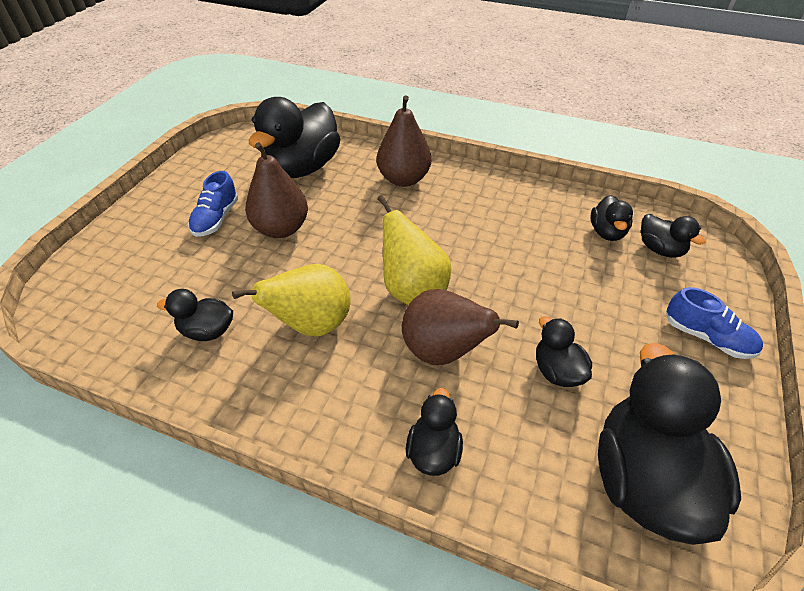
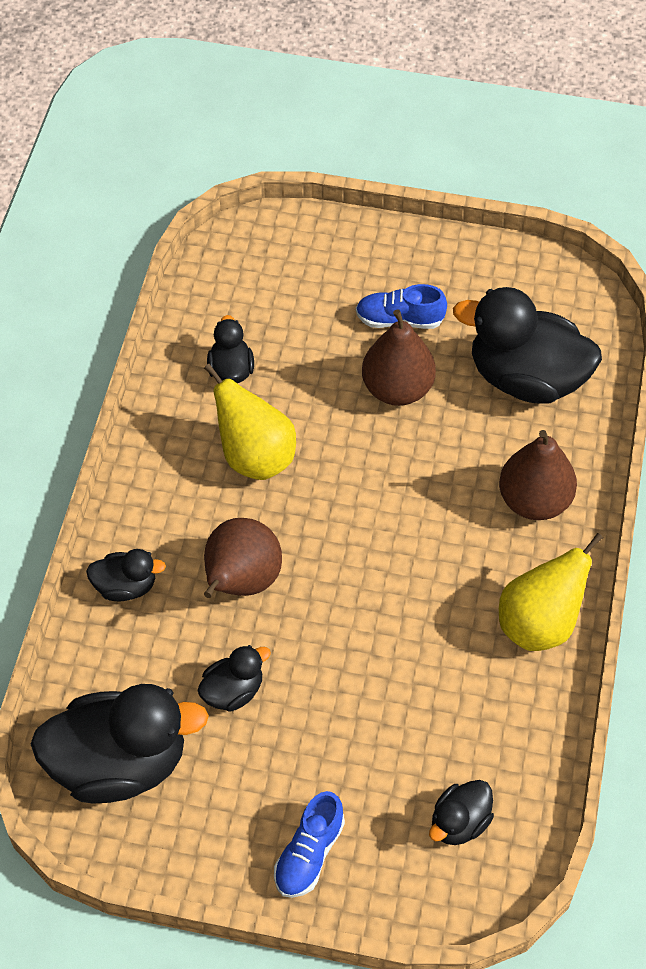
camera: 80 degrees right, 10 degrees up
(412, 290) = (324, 541): yellow pear -> yellow pear (539, 624)
(607, 232) = (480, 758): black duck -> none

